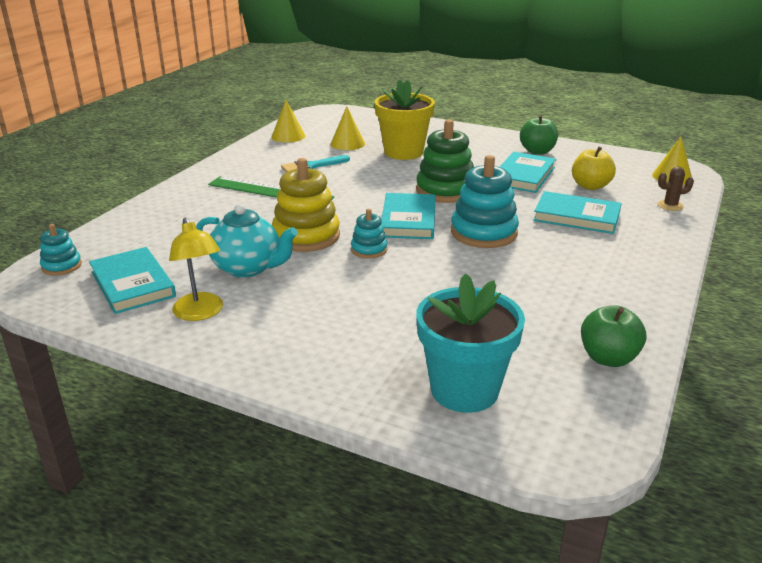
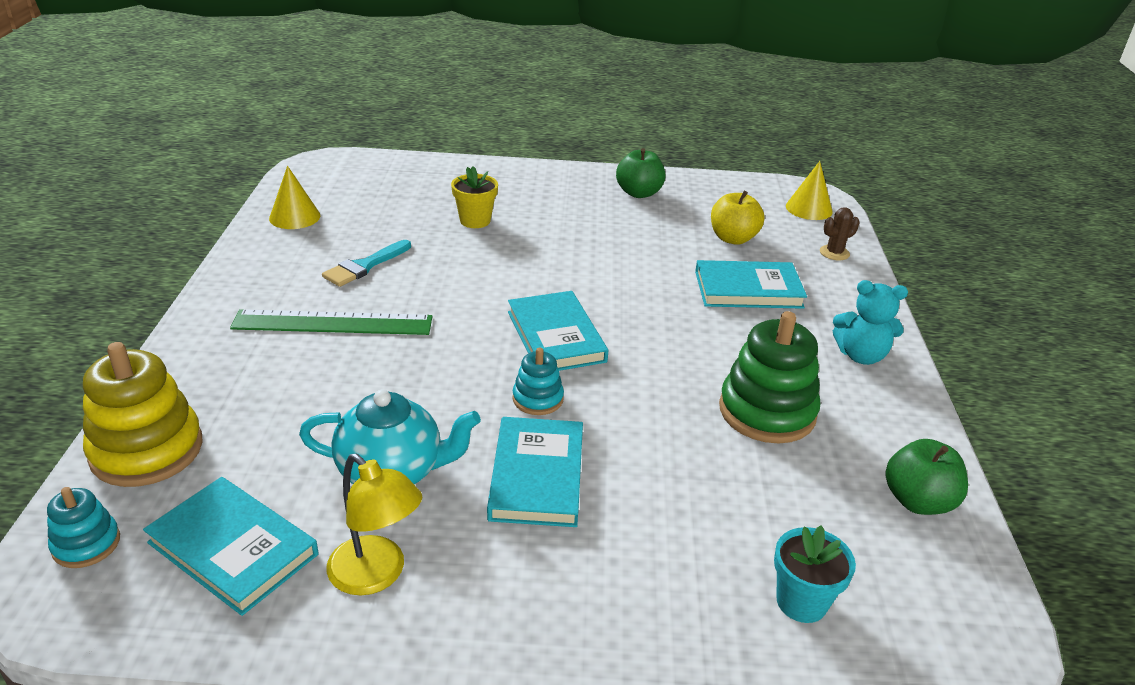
camera: 25 degrees left, 5 degrees up
(306, 236) = (438, 394): yellow stacking toy -> yellow stacking toy (147, 450)
(347, 143) = (389, 217): yellow cone -> none
(403, 152) = (475, 221): yellow flower pot -> yellow flower pot, size x0.57
(445, 190) = (570, 277): green stacking toy -> green stacking toy (767, 411)
(464, 390) = (801, 602): turquoise flower pot -> turquoise flower pot, size x0.57
(483, 233) = (660, 338): turquoise stacking toy -> none
(523, 176) = (648, 235): turquoise book -> turquoise book (537, 476)
(637, 268) = (861, 355): none -> turquoise teddy bear

